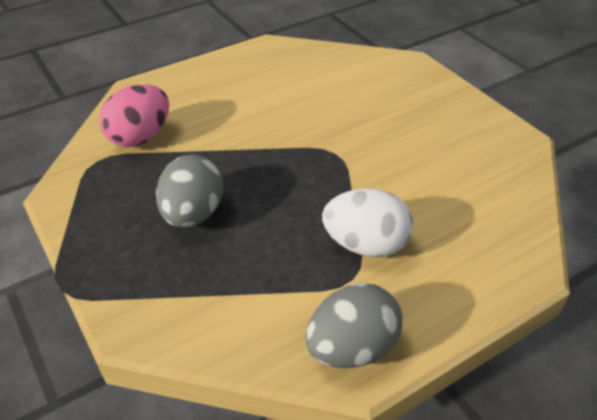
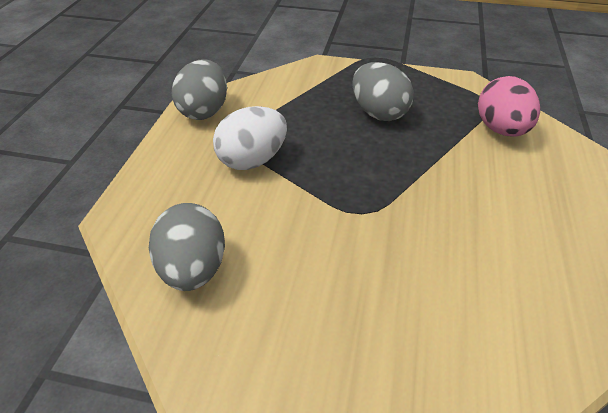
camera: 135 degrees right, 0 degrees up
(490, 189) = (193, 269): none -> grey egg

